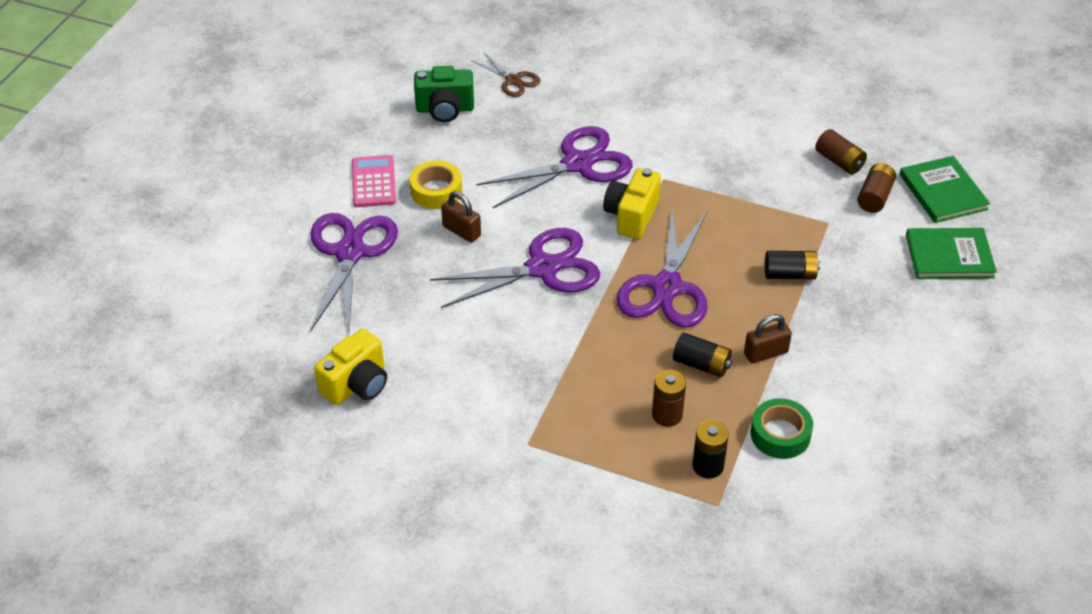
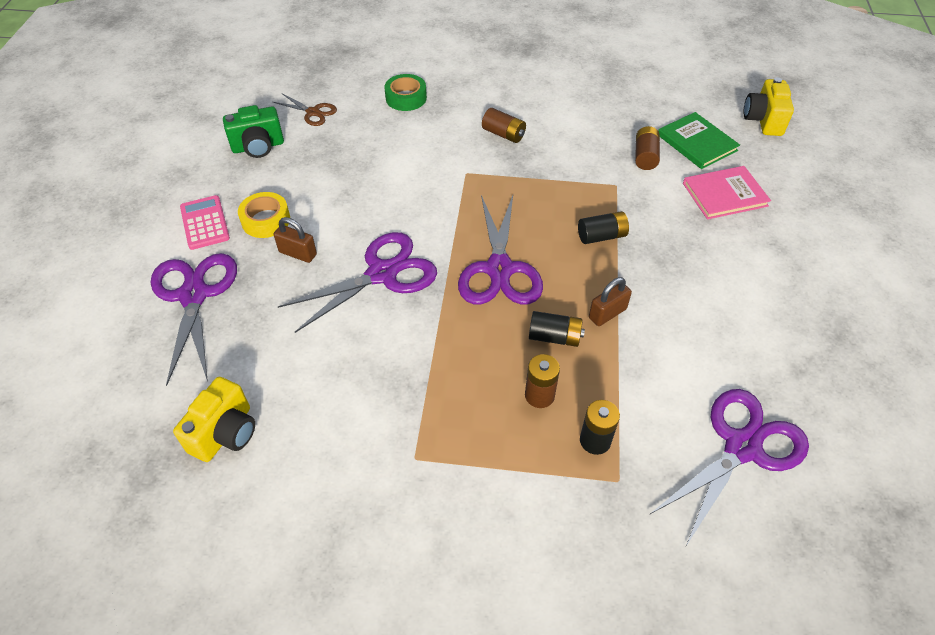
camera: 15 degrees left, 5 degrees up
(577, 164) = (388, 173): purple scissors -> purple scissors (742, 447)
(631, 216) = (448, 210): yellow camera -> yellow camera (763, 120)
(780, 434) = (649, 391): green tape -> green tape (406, 98)
(839, 161) = (605, 133): brown battery -> brown battery (503, 134)
(949, 256) = (724, 195): green book -> pink book

